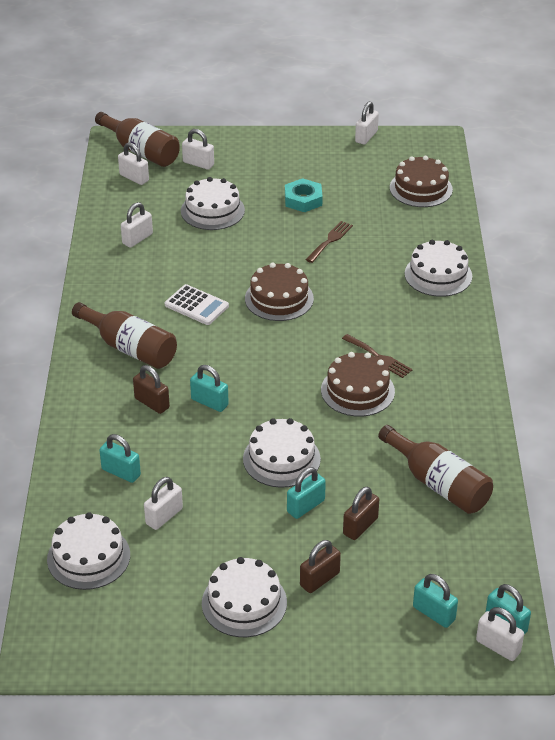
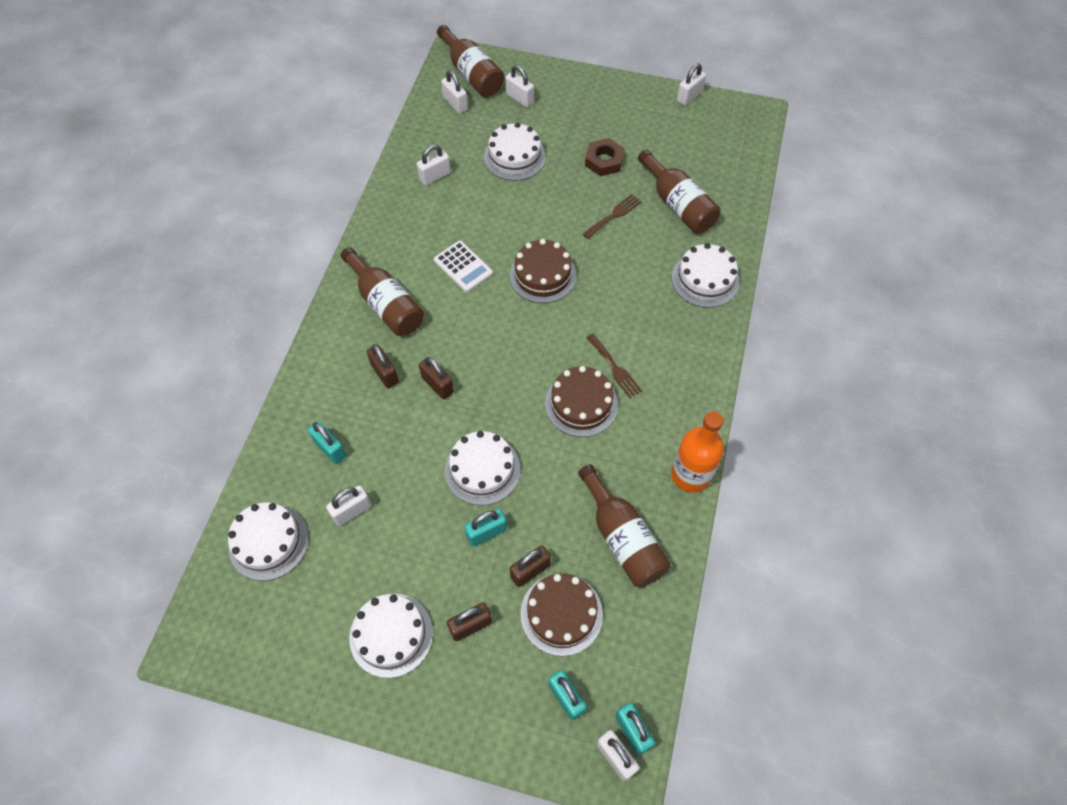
camera: 15 degrees right, 20 degrees up
(209, 402) = (437, 385): turquoise padlock -> brown padlock
(303, 200) = (604, 161): turquoise nut -> brown nut
(389, 222) = (678, 204): none -> brown bottle
(421, 188) = (722, 170): brown cake -> brown cake (561, 614)
(483, 424) = (690, 475): none -> orange bottle

